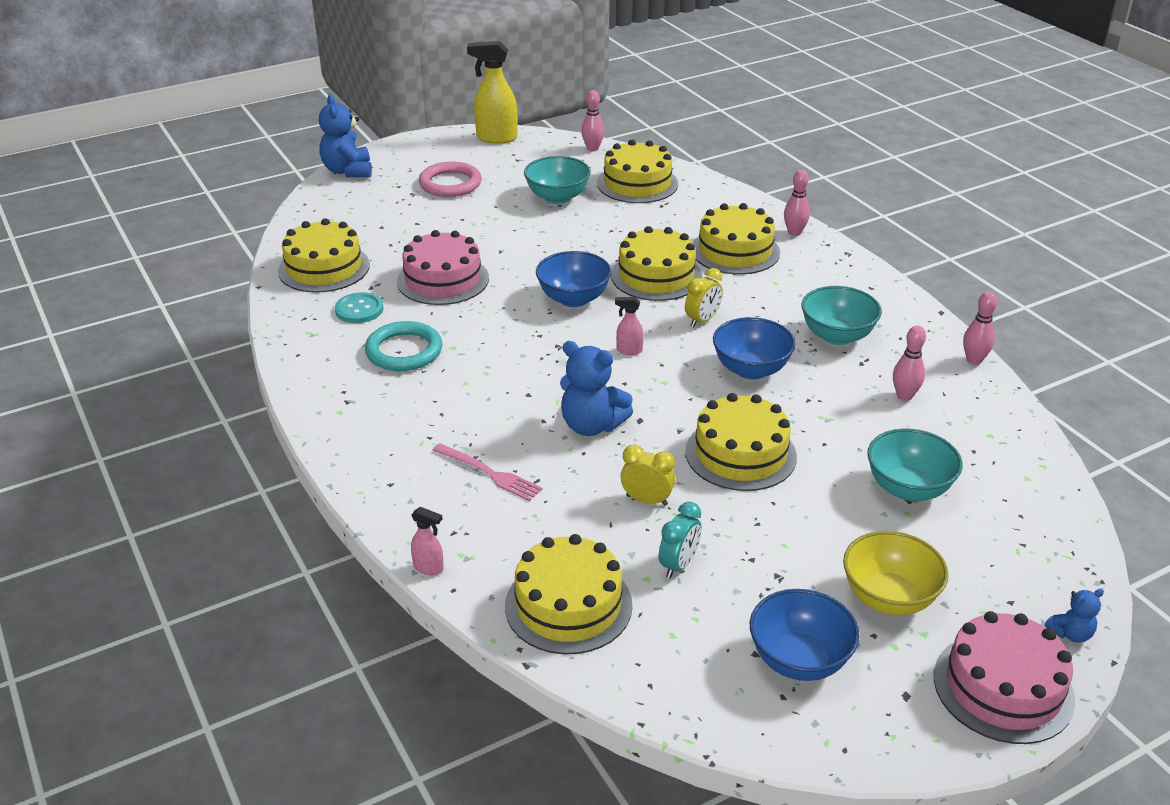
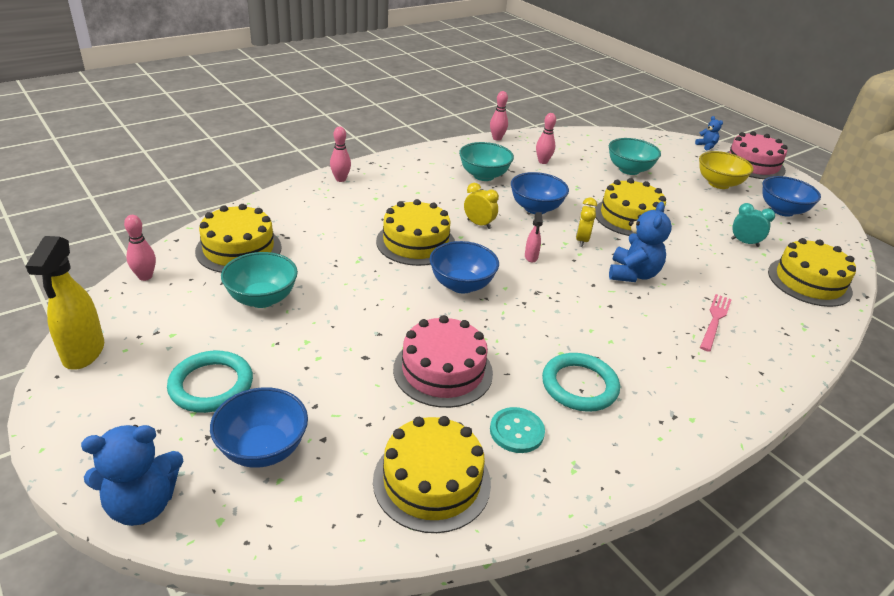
camera: 100 degrees left, 0 degrees up
(380, 205) = (263, 449): none -> blue bowl
(429, 568) = (829, 342): pink spray bottle -> none
(450, 184) = (211, 385): pink ring -> turquoise ring
(647, 500) = (696, 252): yellow clock -> yellow clock (581, 240)
(735, 251) = (371, 205): yellow cake -> none

